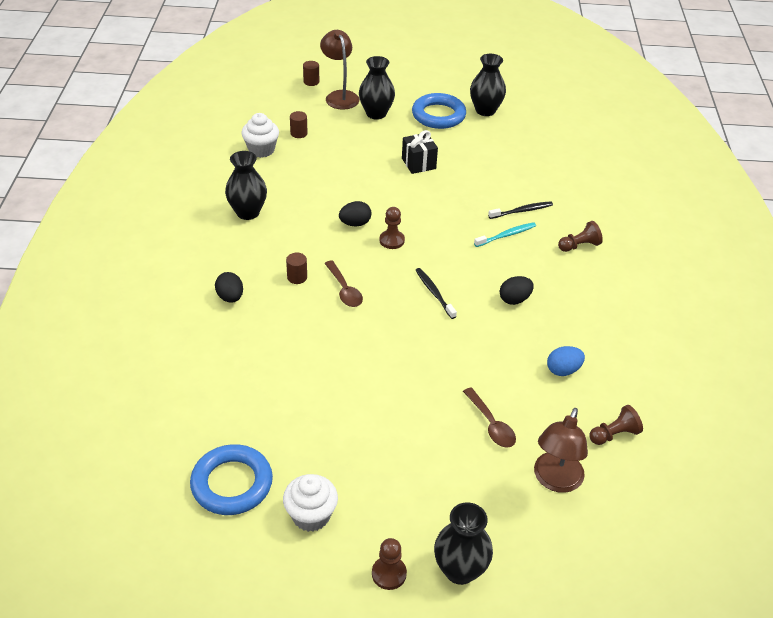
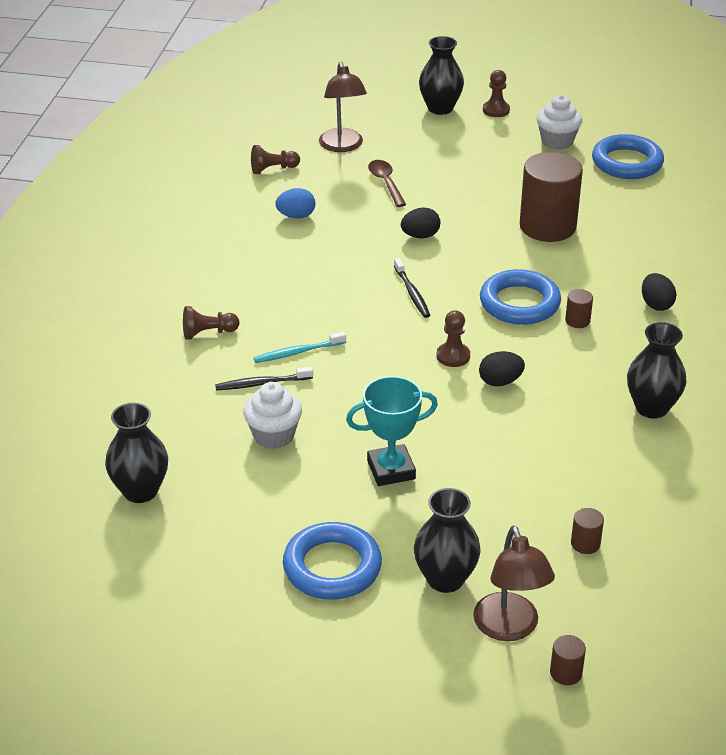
camera: 170 degrees left, 5 degrees down
(261, 150) = (646, 513): white cupcake -> white cupcake (273, 435)
(321, 378) = (547, 226): none -> brown cylinder
(344, 290) = (519, 303): brown spoon -> blue ring
(418, 163) = (391, 470): black gift -> turquoise trophy
(485, 110) = (243, 572): black vase -> black vase (140, 491)
(514, 299) = (319, 280): black egg -> black egg (420, 236)
(555, 481) = (342, 146): brown lamp -> brown lamp turned 135 degrees clockwise

